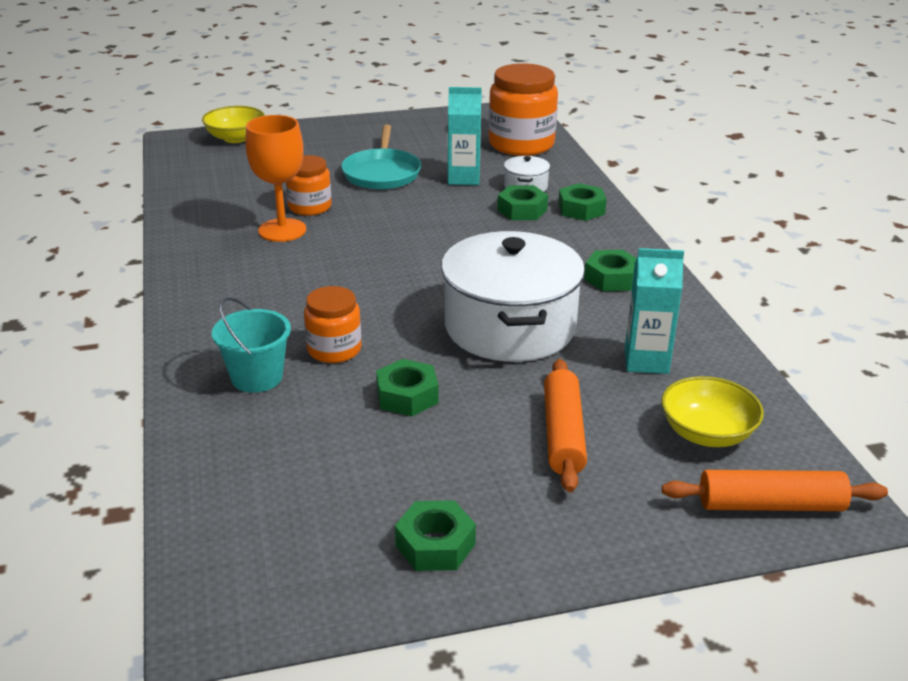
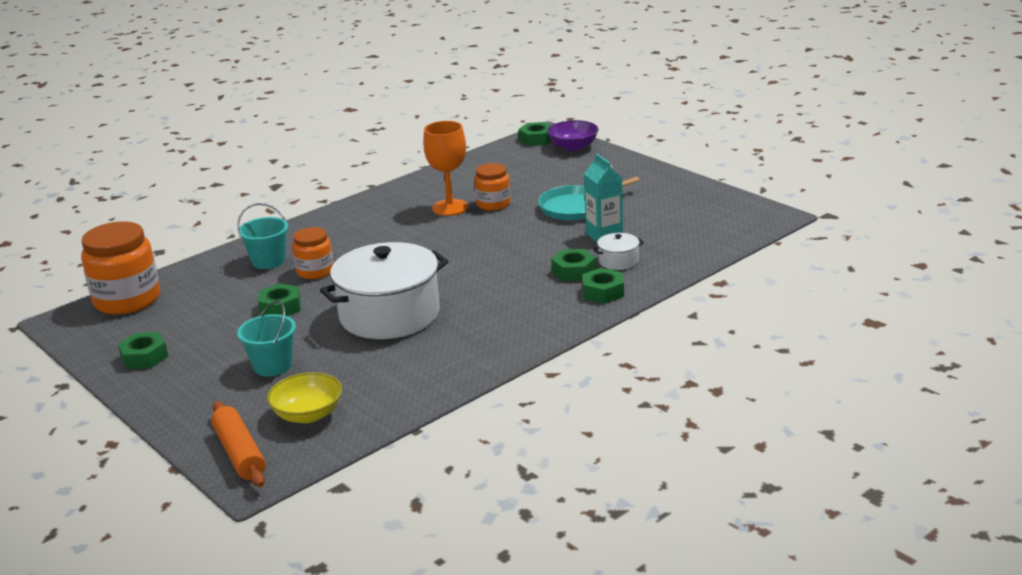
camera: 65 degrees right, 5 degrees down
(235, 138) = (573, 147): yellow bowl -> purple bowl
(521, 144) = (701, 237): orange jar -> orange jar (127, 300)
(563, 434) = (273, 366): orange rolling pin -> turquoise bucket
(611, 278) = (495, 332): green nut -> green nut (536, 139)
(646, 361) = (384, 373): turquoise carton -> none

